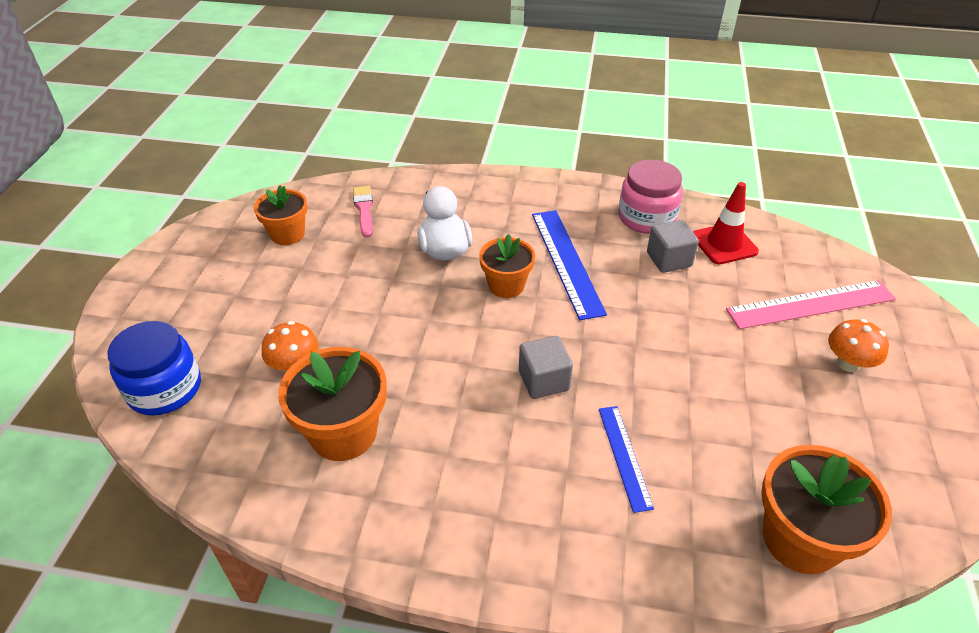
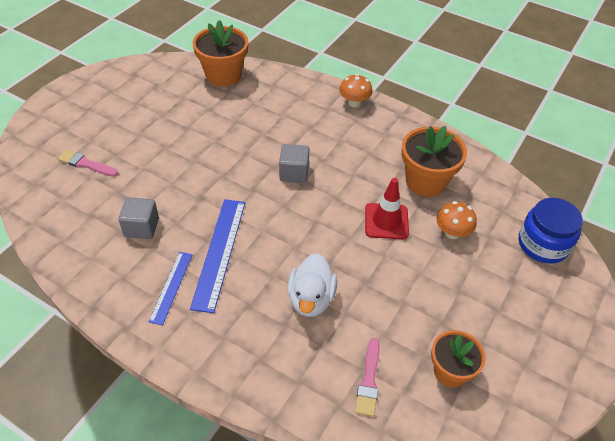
camera: 160 degrees left, 5 degrees up
(506, 285) = (279, 247): orange flower pot -> none
(624, 456) = (276, 124): blue ruler -> blue ruler (171, 287)
(646, 217) = (119, 274): pink jar -> none
(724, 244) = (87, 227): red traffic cone -> red traffic cone (386, 221)
(811, 304) = (86, 164): pink ruler -> pink brush
(848, 363) = (110, 127): orange mushroom -> orange mushroom (354, 102)

